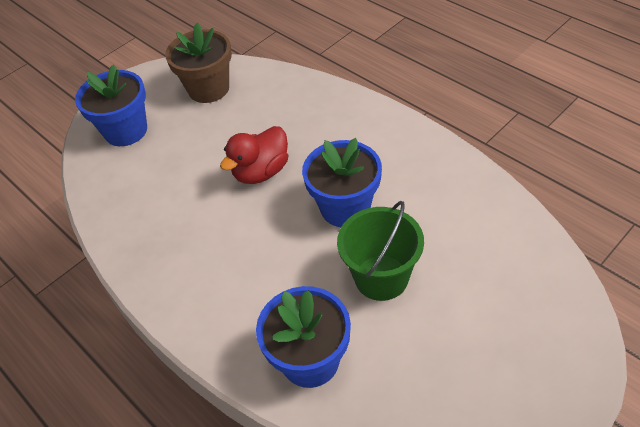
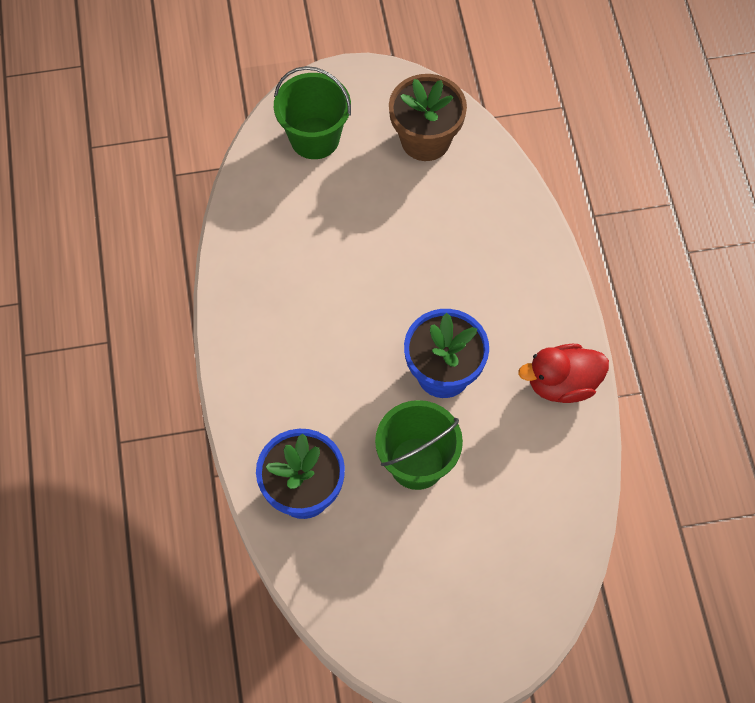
camera: 30 degrees right, 15 degrees up
(126, 131) = (314, 138): blue flower pot -> green bucket
(261, 172) = (401, 279): red duck -> red duck (562, 383)

